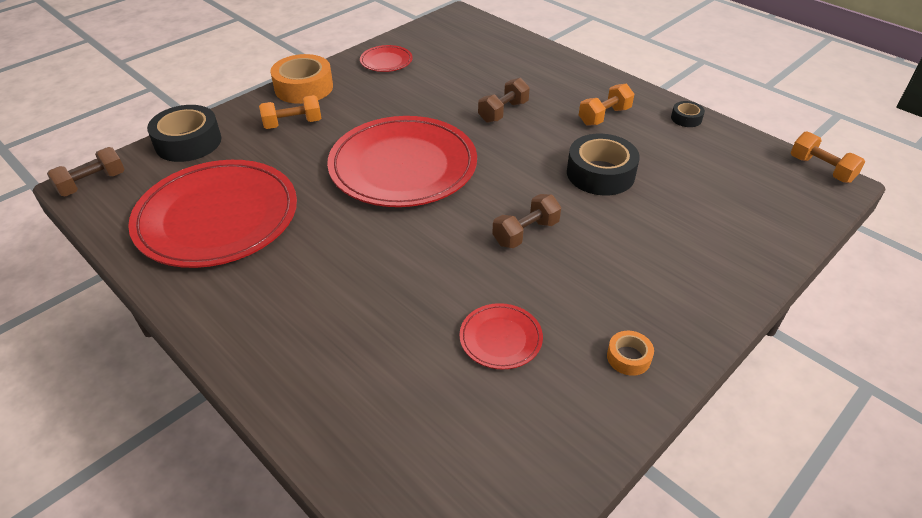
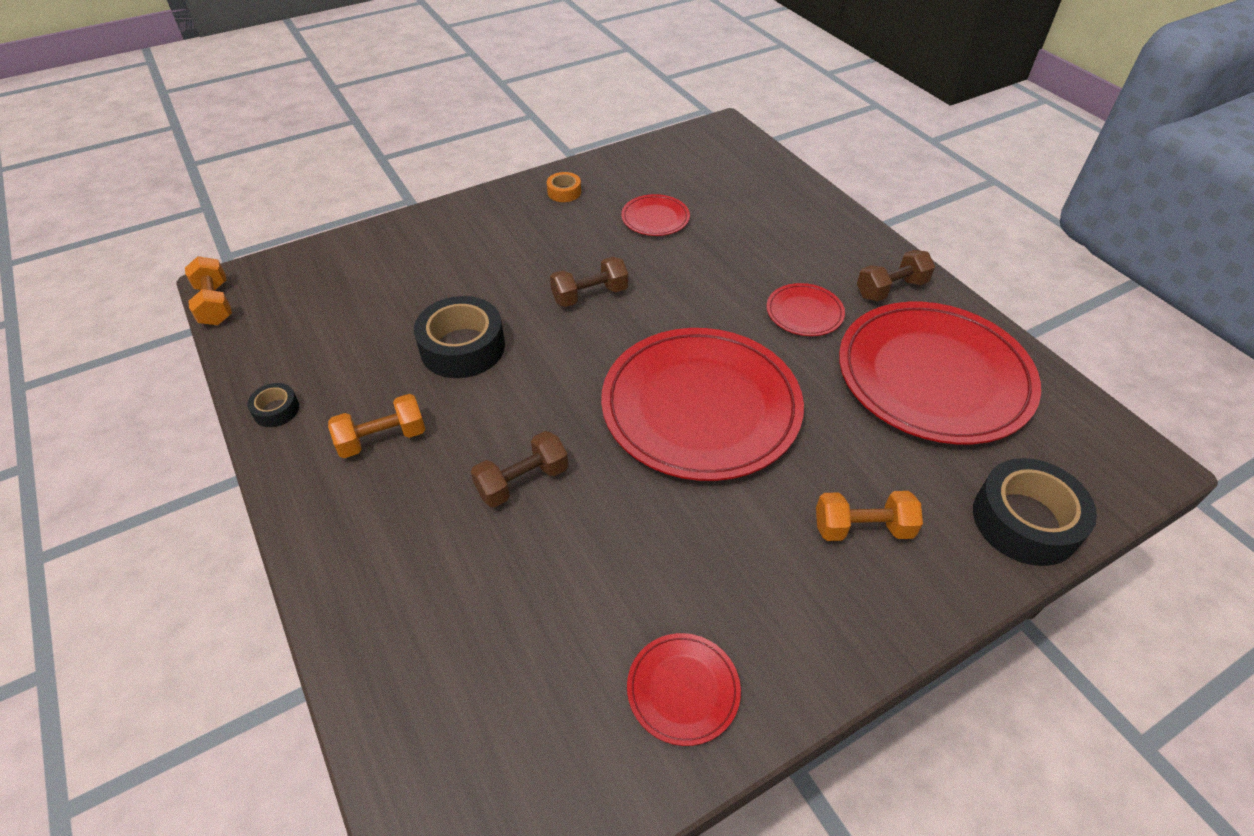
camera: 165 degrees left, 5 degrees up
(92, 183) = (1130, 463): brown dumbbell -> brown dumbbell (891, 289)
(304, 87) = (854, 631): orange tape -> none
(323, 253) = (804, 313): none -> red plate

